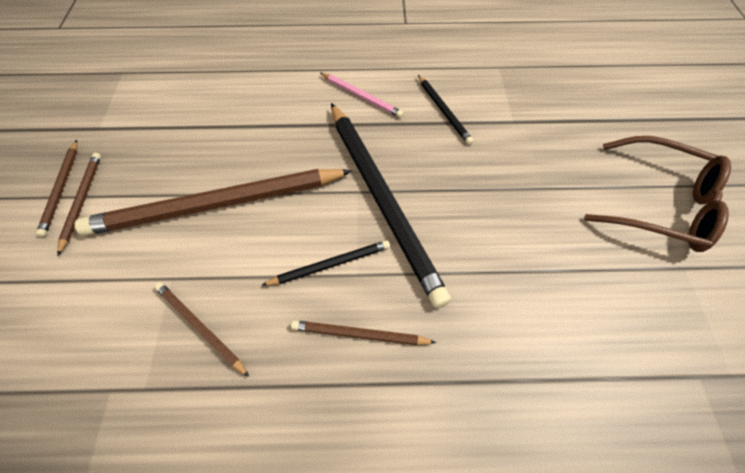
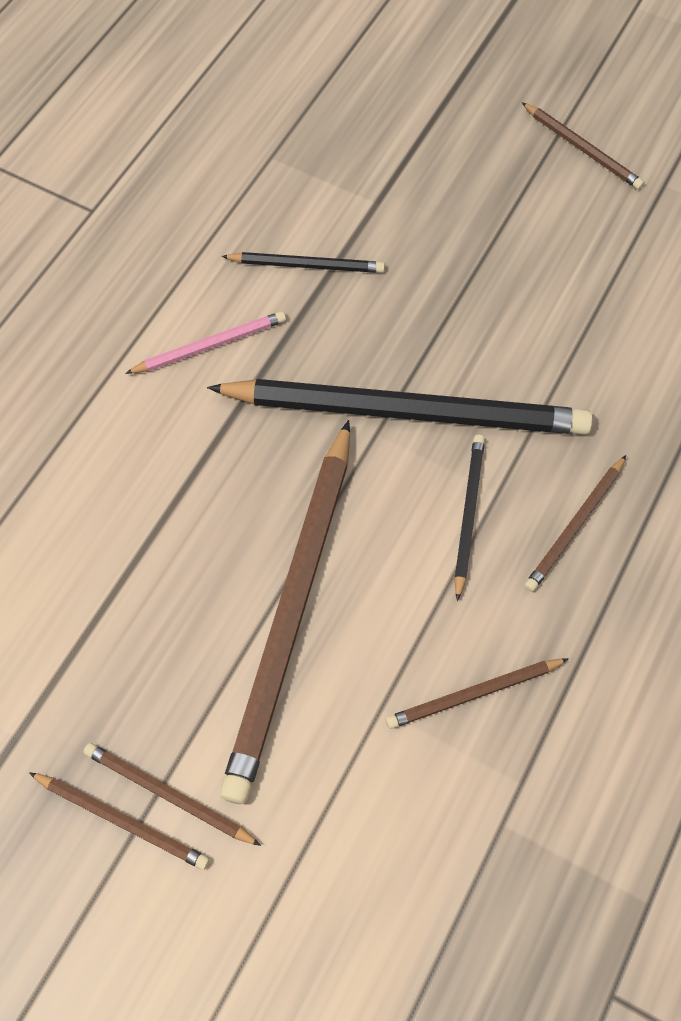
camera: 60 degrees left, 5 degrees up
(659, 204) = (582, 149): brown glasses -> brown pencil

